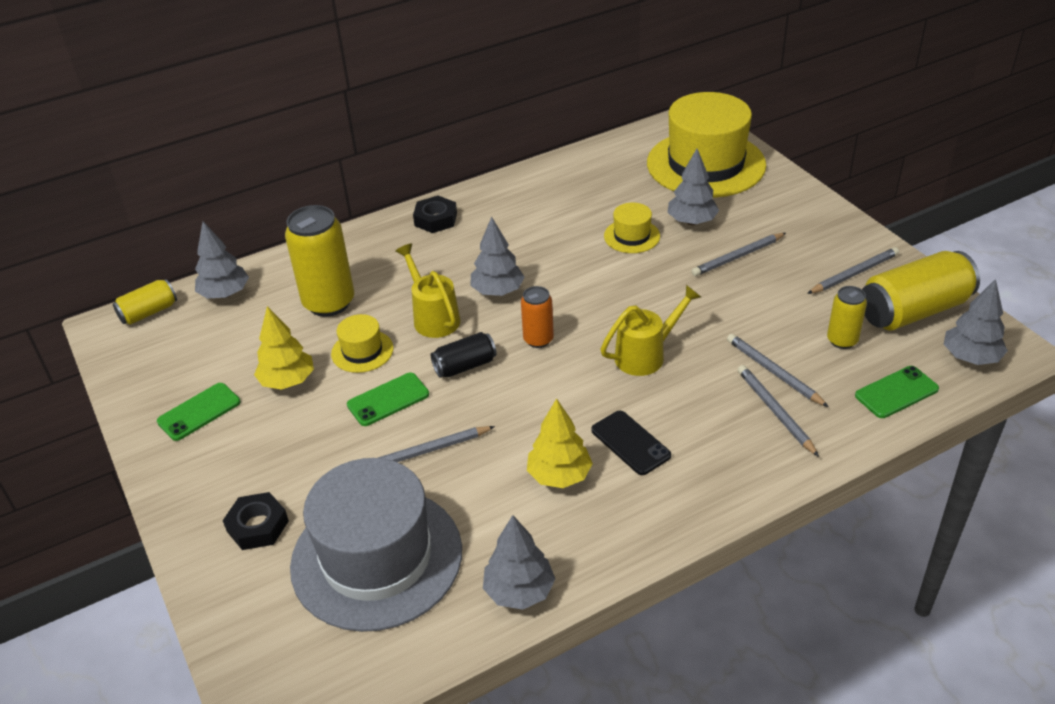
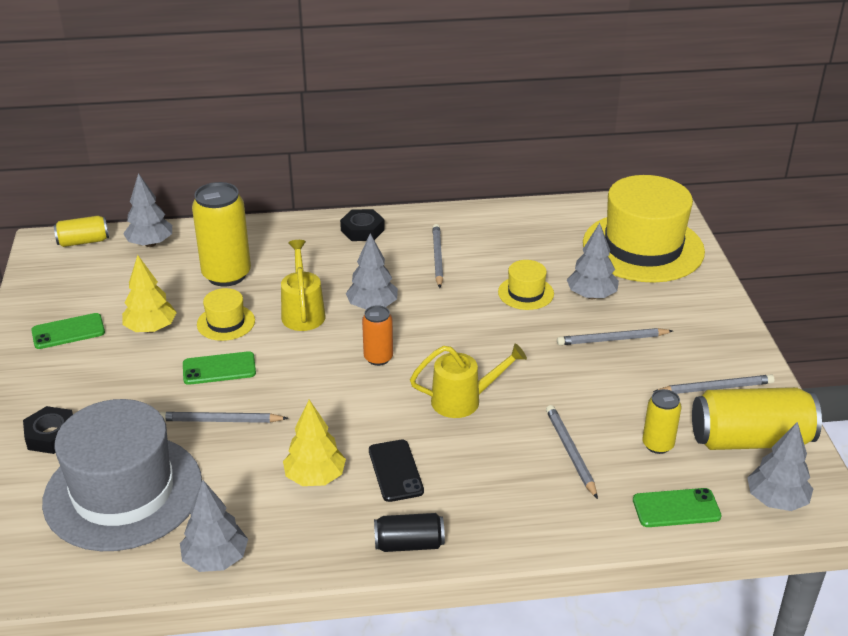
camera: 20 degrees right, 5 degrees down
(465, 366) = (300, 361): black can -> black can (409, 544)
(775, 411) = (546, 487): grey pencil -> grey pencil (437, 258)

